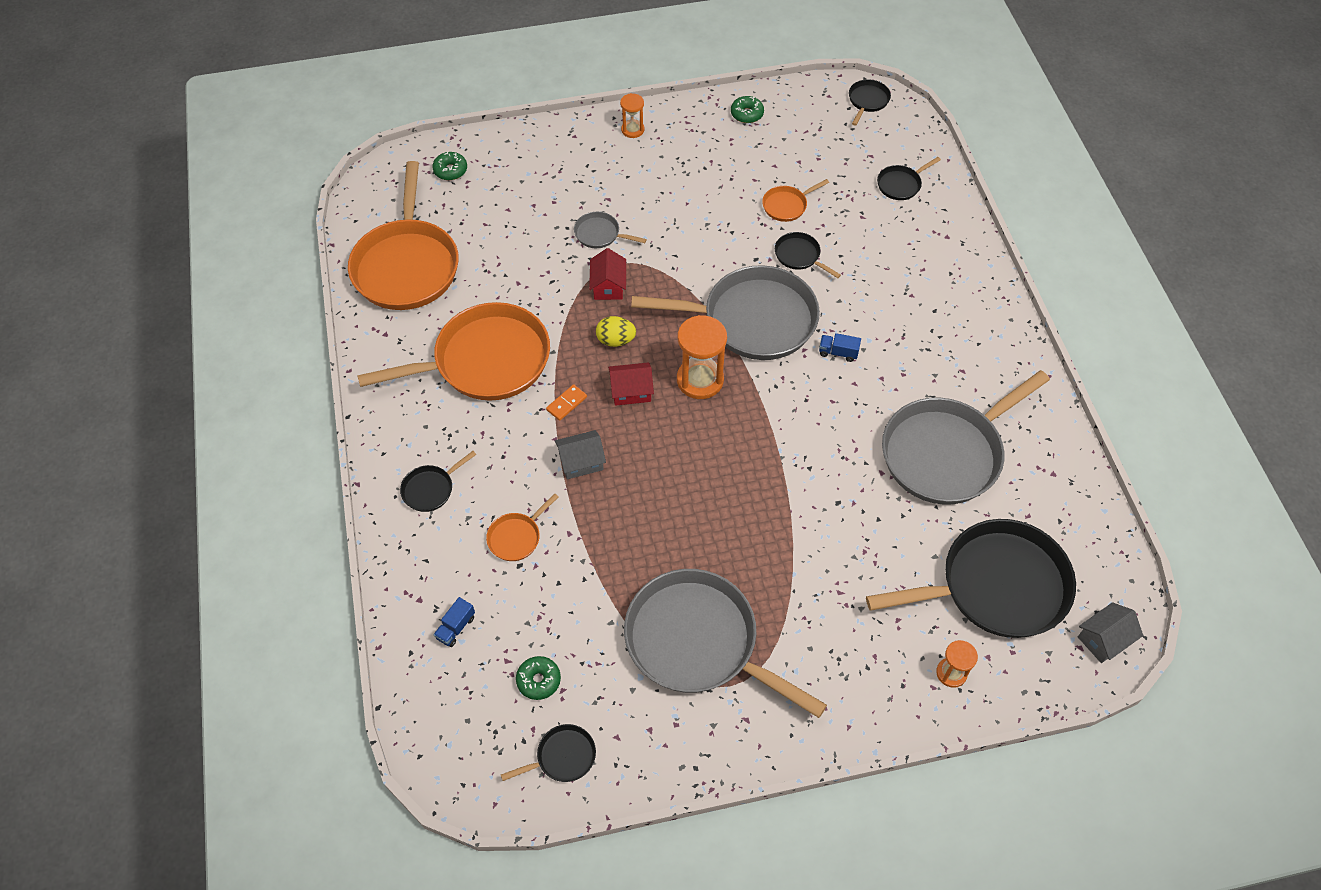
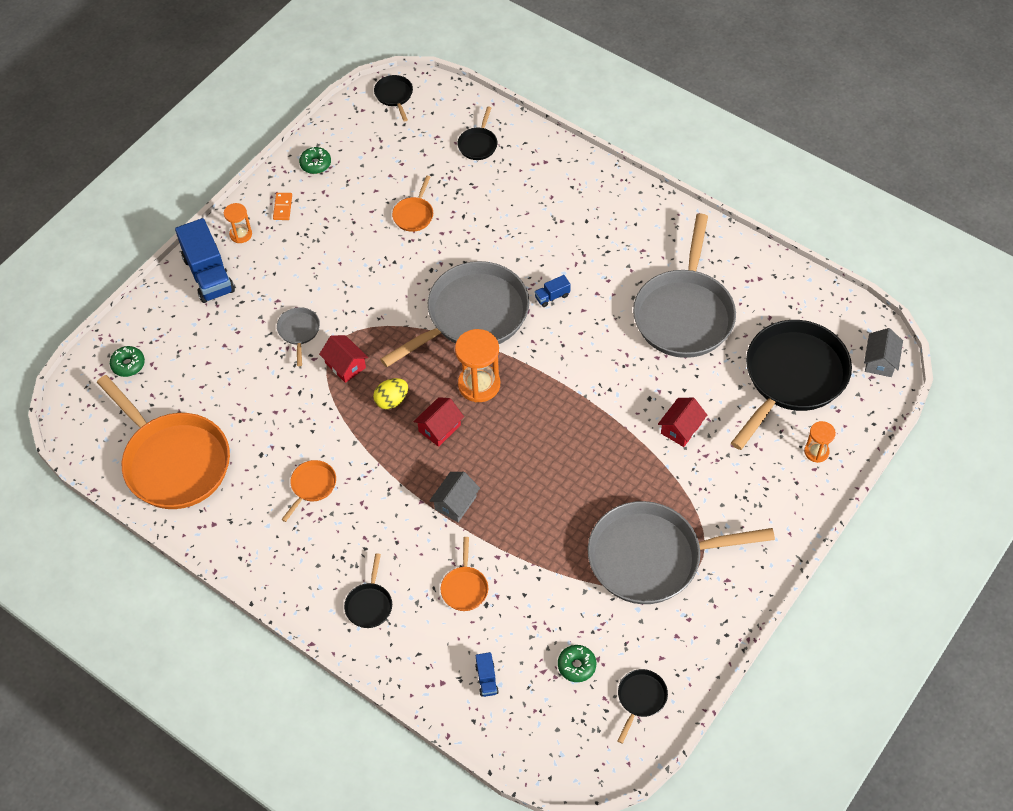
camera: 40 degrees left, 0 degrees up
(485, 361) = (312, 486): orange pan -> orange pan, size x0.42
(566, 403) = (403, 471): orange domino -> orange domino (283, 207)
(577, 144) = (208, 274): none -> blue truck
(600, 234) = (299, 331): grey pan -> grey pan turned 105 degrees clockwise
(799, 256) = (459, 246): black pan -> none
(840, 551) = (681, 428): none -> red house

